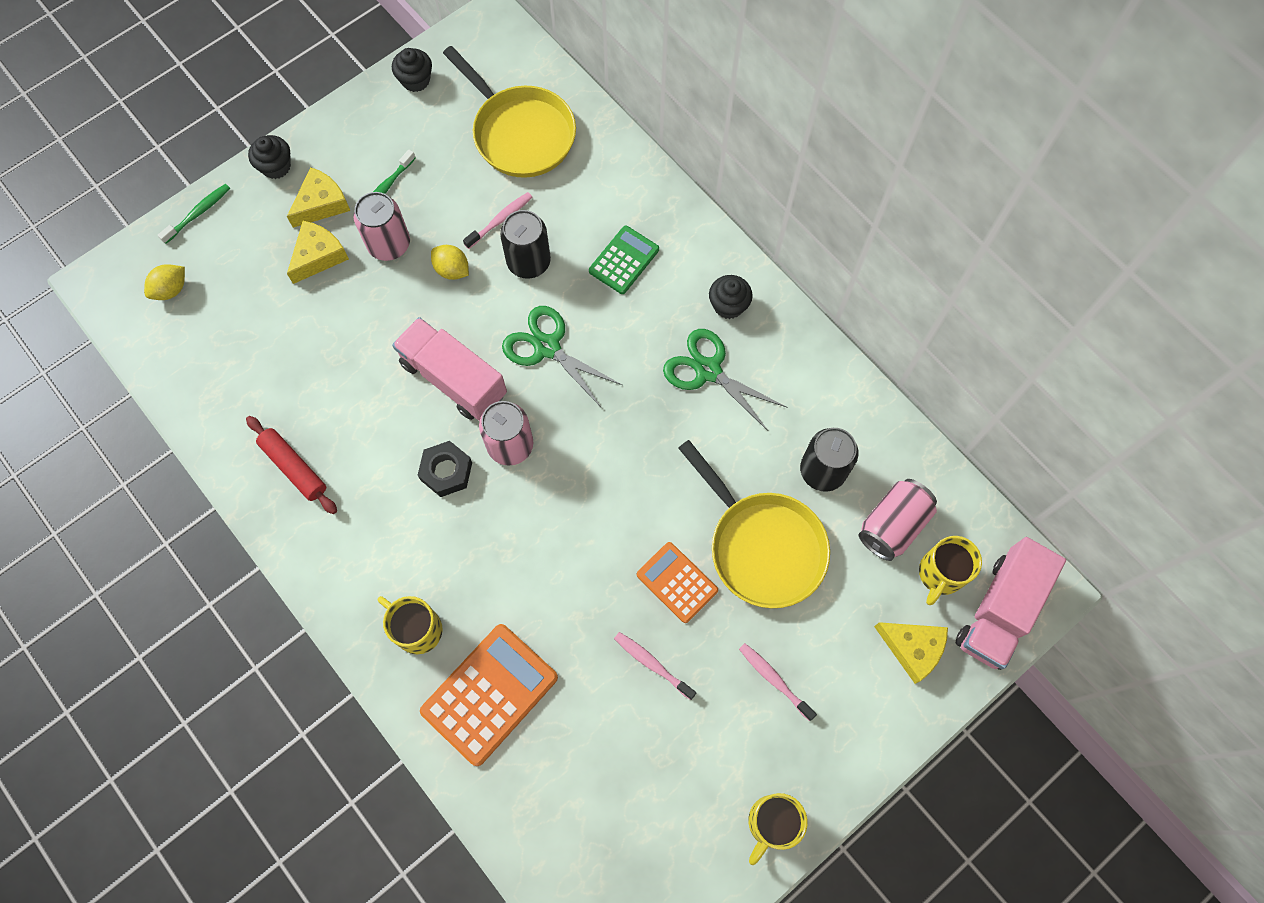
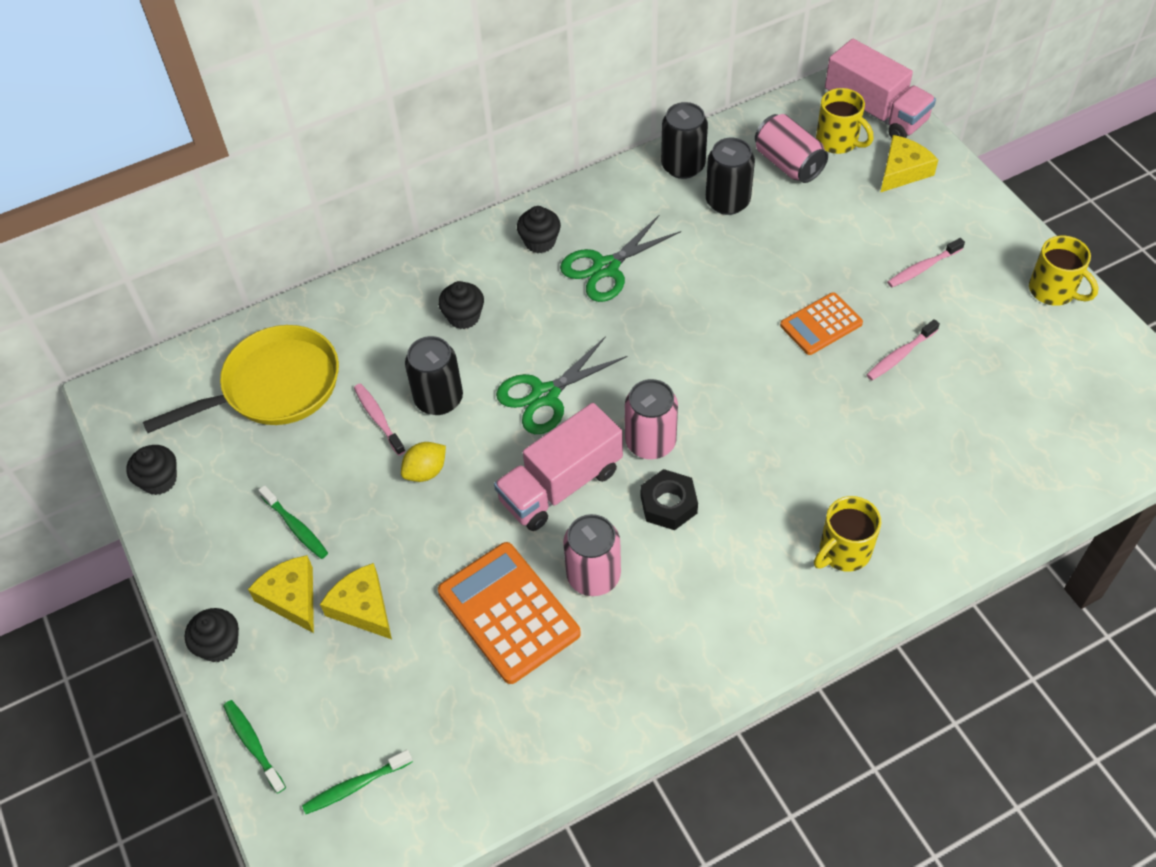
camera: 75 degrees left, 15 degrees down
(171, 289) = (355, 786): yellow lemon -> green toothbrush
(294, 468) = (633, 658): red rolling pin -> none
(389, 244) = (372, 531): pink can -> pink can (593, 575)
(490, 694) = (919, 493): orange calculator -> orange calculator (508, 612)
(624, 260) = (463, 316): green calculator -> black cupcake
(762, 546) = (794, 256): yellow pan -> none
(862, 419) = (683, 166): none -> black can

